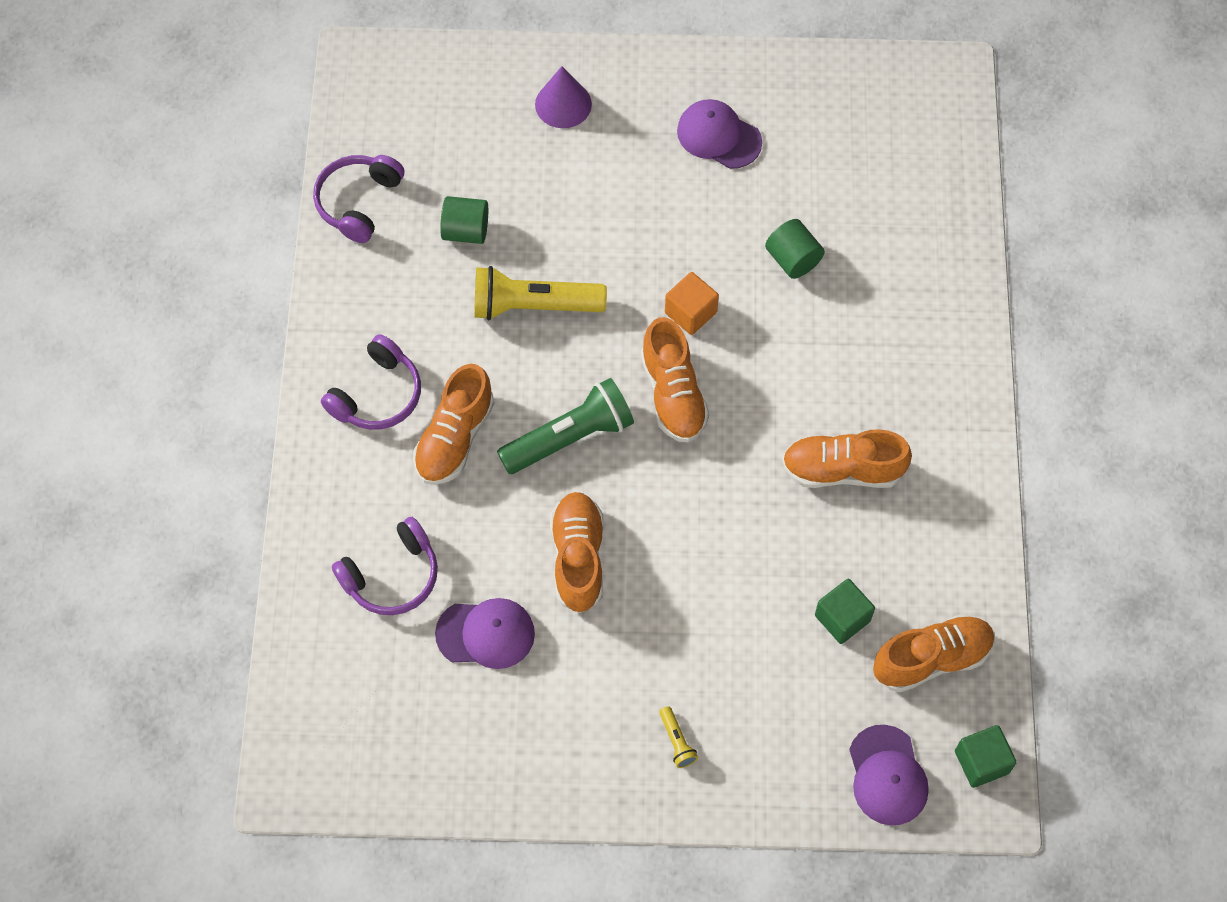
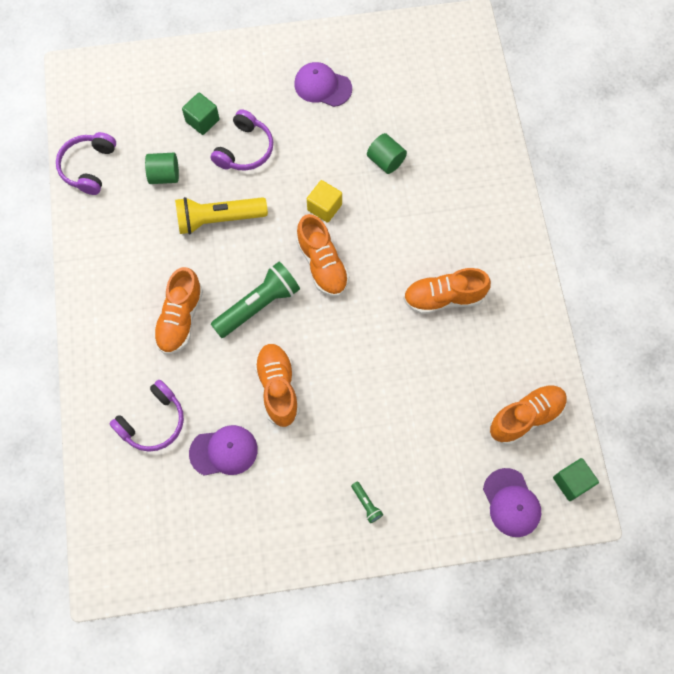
camera: 10 degrees left, 5 degrees up
(377, 395) = (123, 297): purple headphones -> purple headphones (245, 149)
(563, 104) = (216, 80): purple cone -> none
(677, 741) = (366, 504): yellow flashlight -> green flashlight
(690, 312) = (324, 207): orange cube -> yellow cube
(842, 618) = (462, 399): green cube -> green cube (202, 121)

